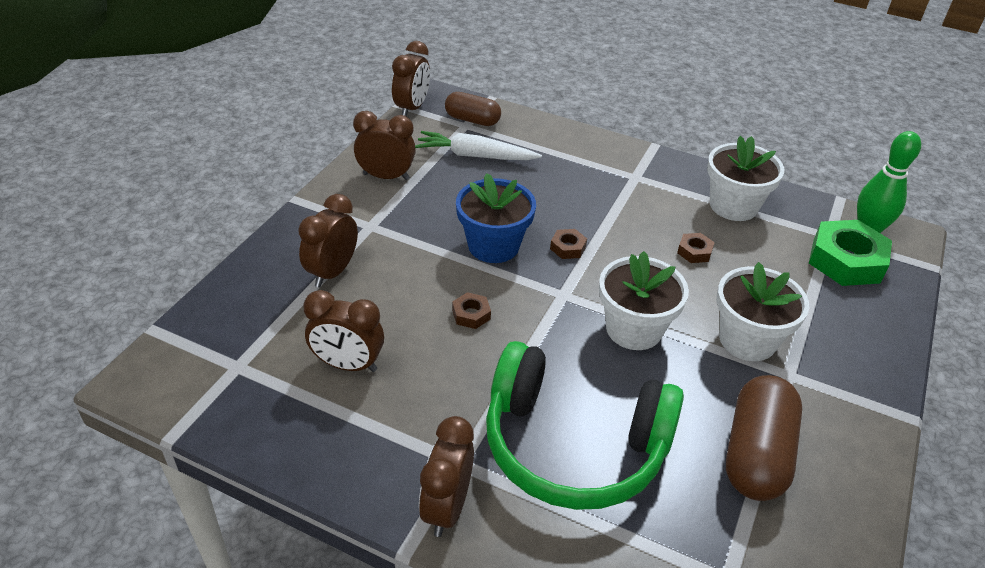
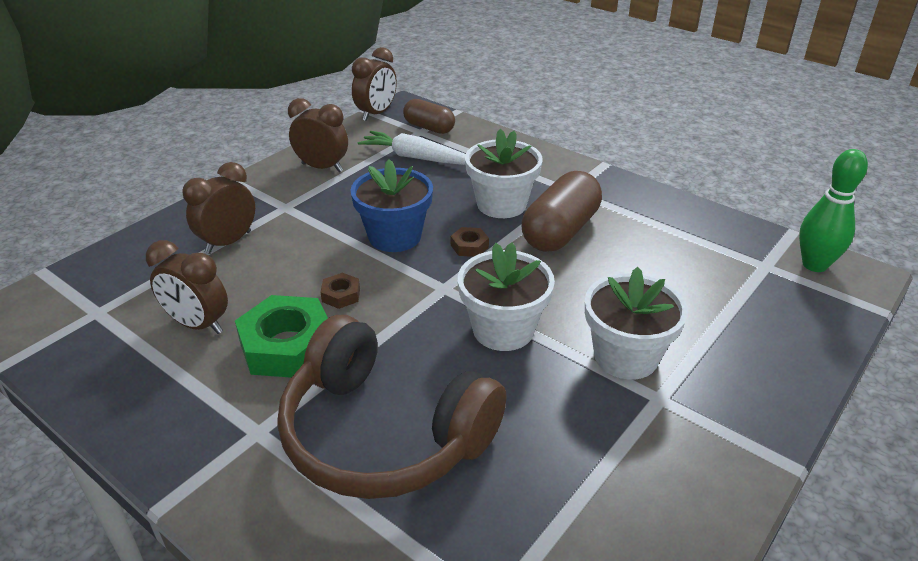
camera: 15 degrees right, 5 degrees down
(447, 507) = (221, 473): brown clock -> none
(573, 445) = (384, 433): green headphones -> brown headphones
(694, 252) = (603, 264): brown nut -> none
(733, 206) = (666, 226): white flower pot -> white flower pot (501, 204)
(756, 454) = (585, 475): brown capsule -> brown capsule (560, 231)
(846, 261) = (775, 292): green nut -> green nut (287, 346)

